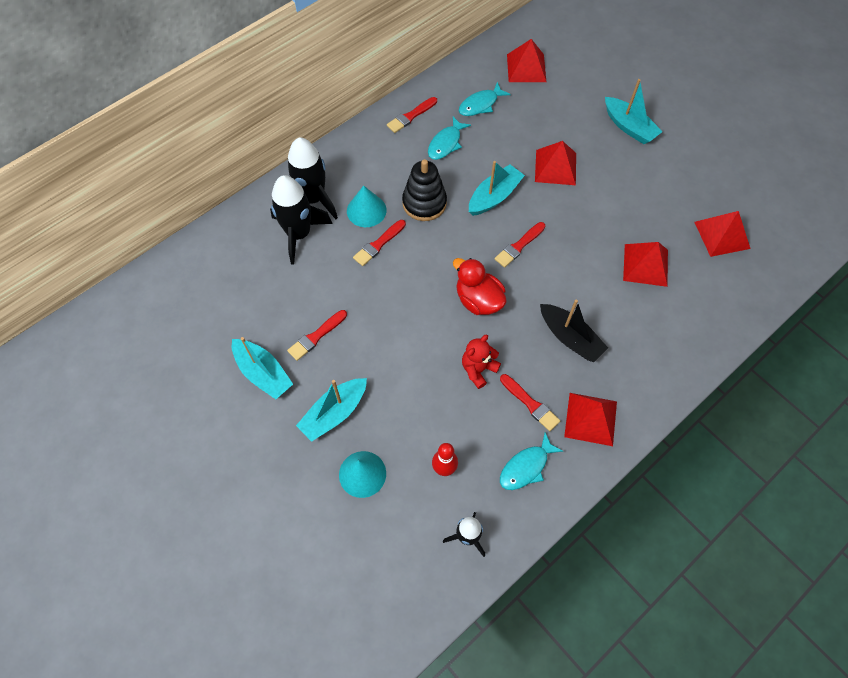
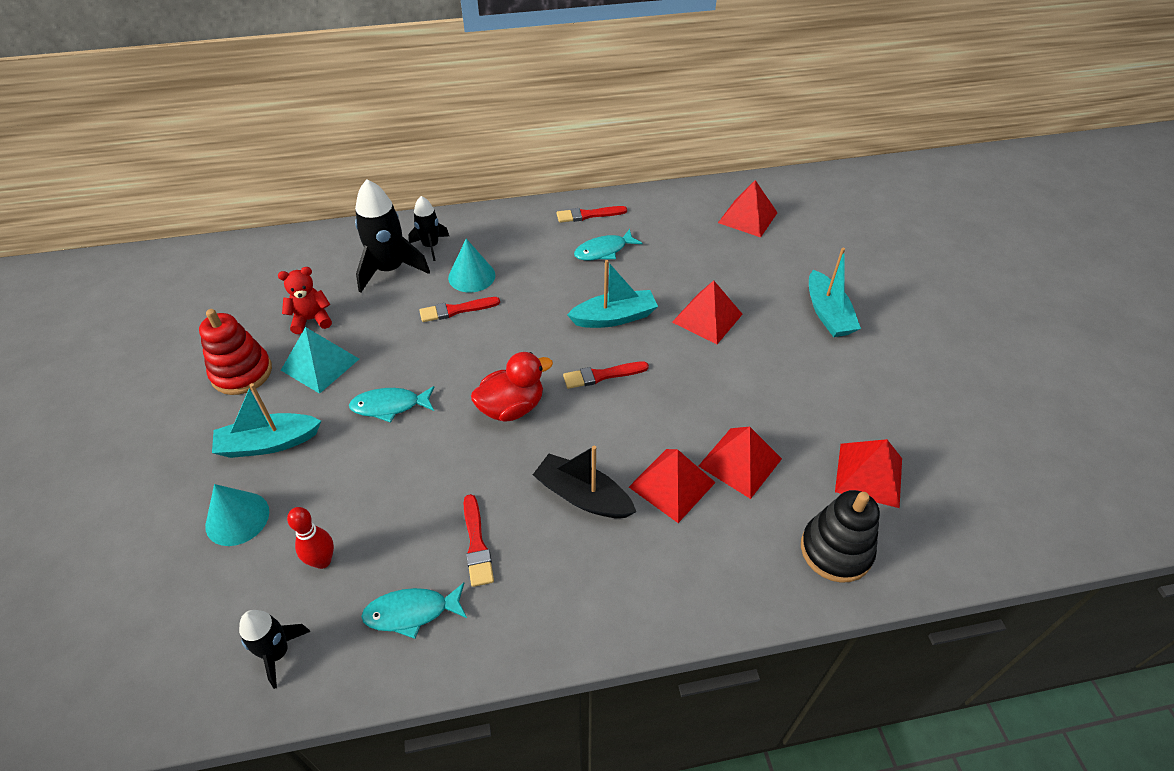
camera: 30 degrees right, 15 degrees down
(263, 373) = (242, 373): turquoise boat -> red stacking toy
(313, 199) = (431, 246): black rocket -> black rocket, size x0.59
(316, 336) = (320, 364): red brush -> turquoise pyramid
(424, 203) = (535, 293): black stacking toy -> black stacking toy (836, 550)
(478, 300) = (511, 407): red duck -> red duck turned 75 degrees clockwise
(478, 369) = (451, 477): red teddy bear -> red teddy bear (311, 320)
(480, 104) = (670, 231): turquoise fish -> turquoise fish (390, 406)
(570, 337) = (583, 496): black boat -> black boat turned 135 degrees clockwise
(591, 419) = (533, 600): red pyramid -> red pyramid (672, 484)

